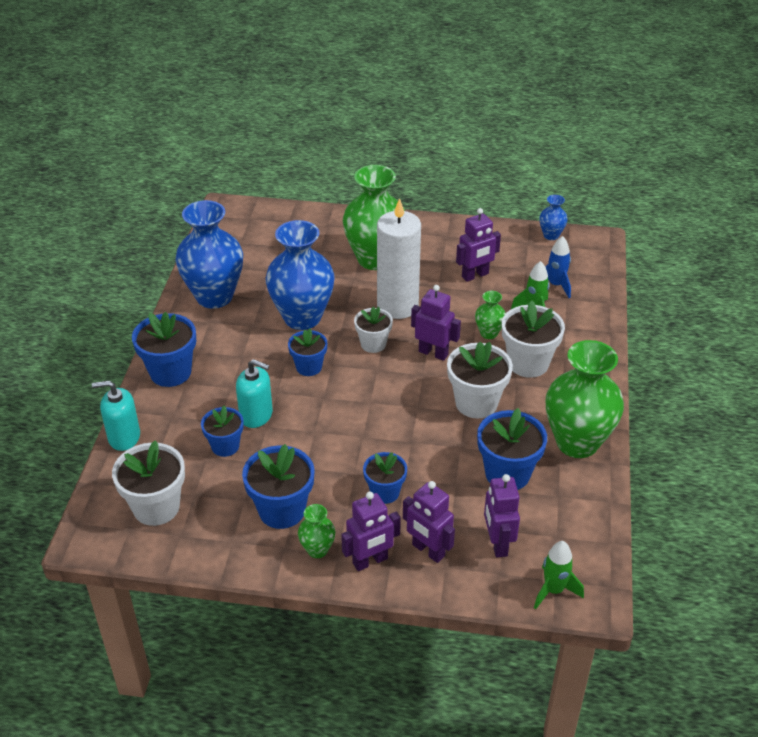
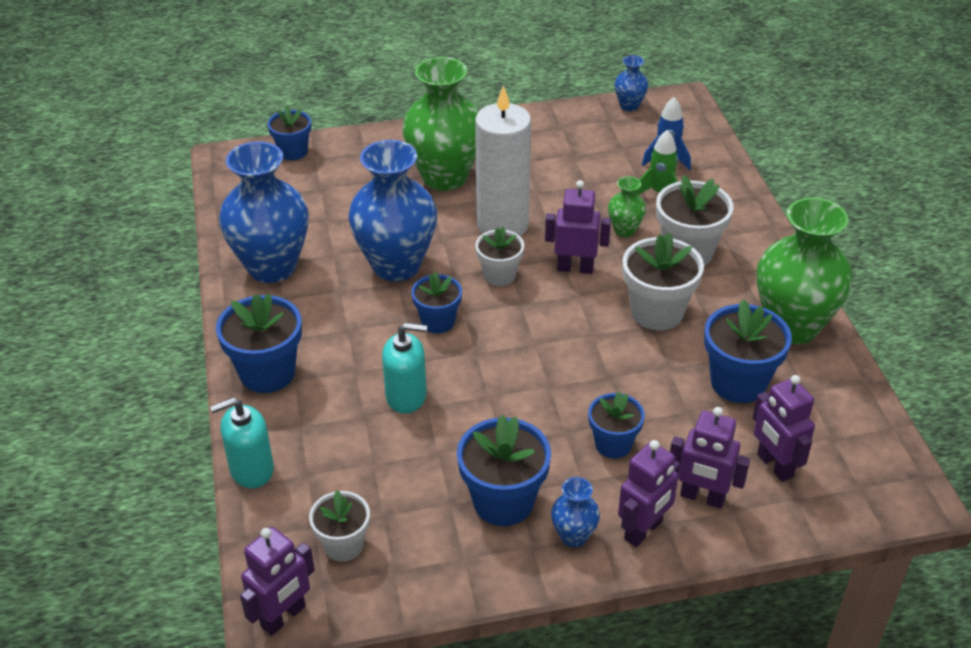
camera: 20 degrees left, 0 degrees up
(156, 507) = (343, 545): white flower pot -> white flower pot, size x0.63
(225, 446) = (389, 444): blue flower pot -> blue flower pot (293, 152)
(317, 550) = (573, 536): green vase -> blue vase
(475, 275) = (571, 169): purple robot -> purple robot (283, 617)
(553, 590) = (866, 500): green rocket -> none

